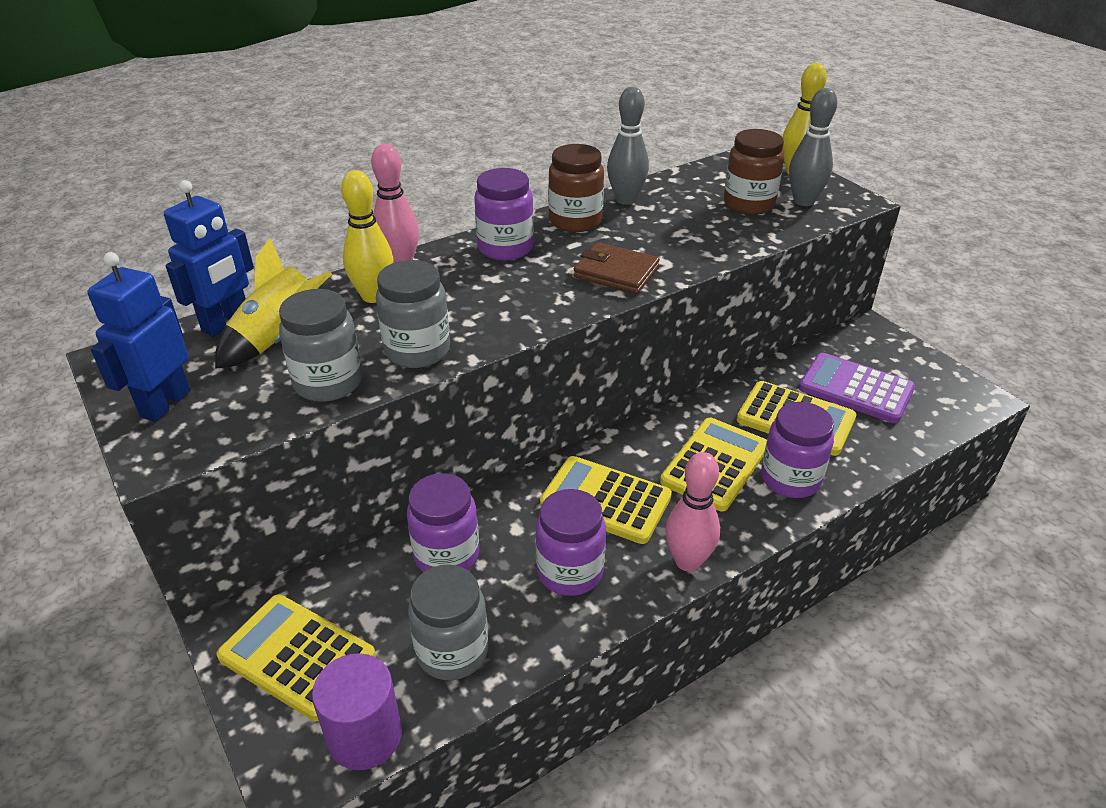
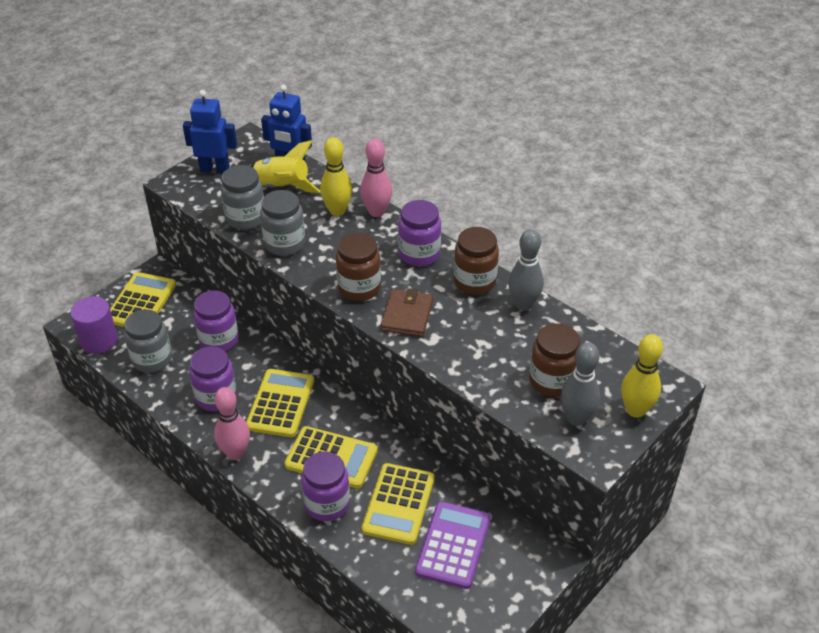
camera: 75 degrees right, 5 degrees up
(548, 300) = (359, 288): none -> brown jar

